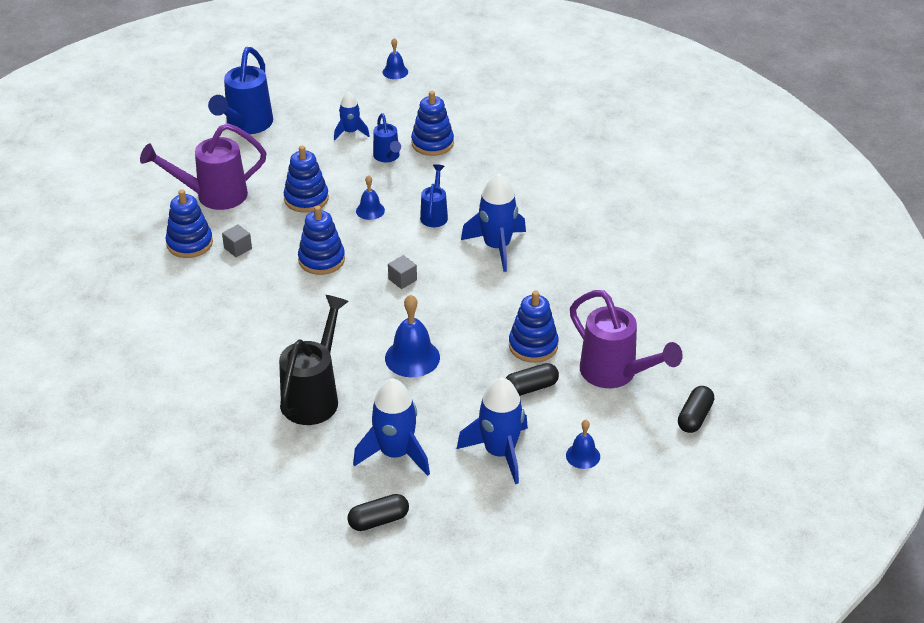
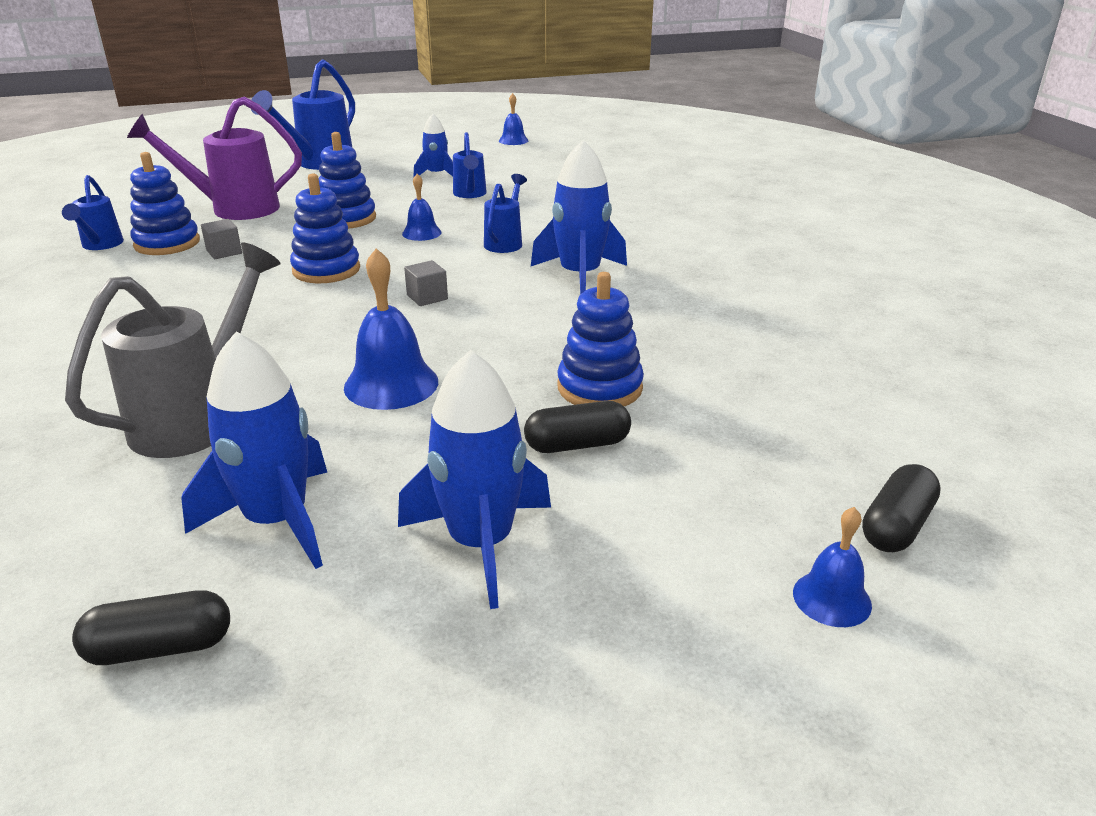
camera: 10 degrees right, 10 degrees down
(142, 251) = (100, 245): none -> blue watering can
(314, 396) = (198, 418): black watering can -> grey watering can
(432, 143) = (531, 188): blue stacking toy -> none
(583, 456) = (651, 570): blue bell -> blue bell (832, 598)
(616, 374) = (740, 441): purple watering can -> none

